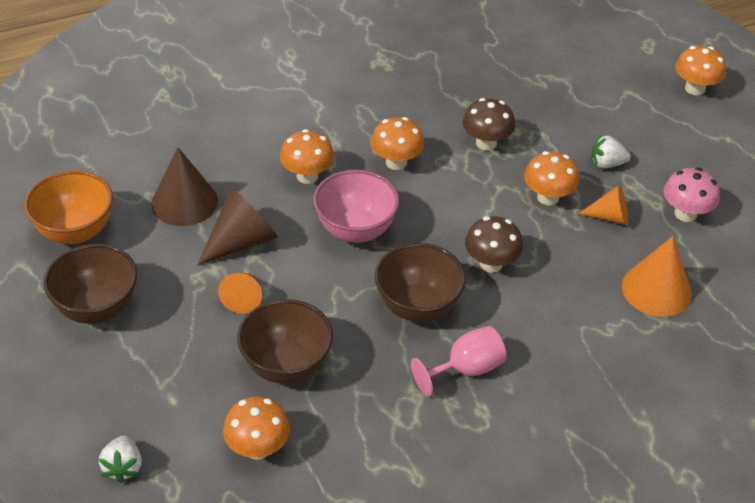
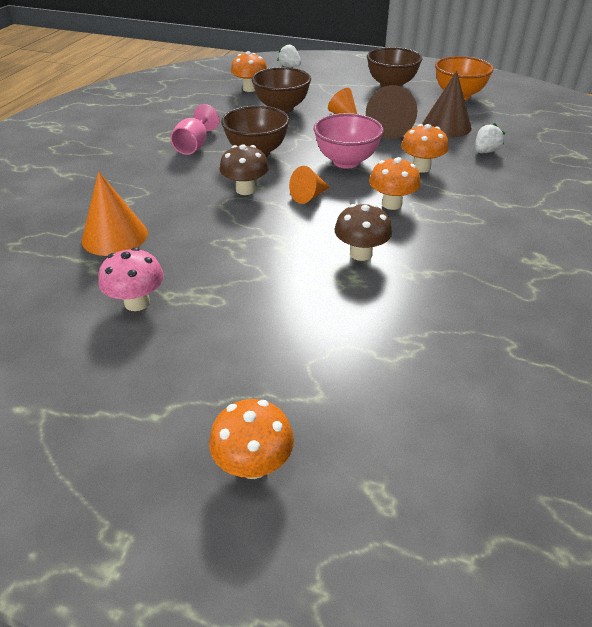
camera: 135 degrees right, 5 degrees down
(548, 197) = (262, 246): orange mushroom -> none
(606, 164) = (249, 300): white strawberry -> white strawberry (485, 152)
(610, 217) = (199, 261): orange cone -> orange cone (309, 196)

